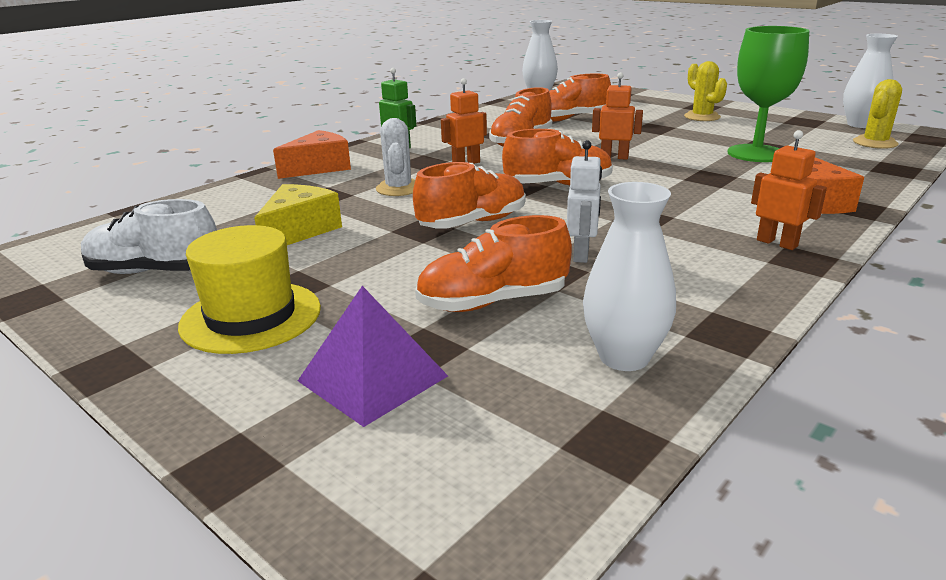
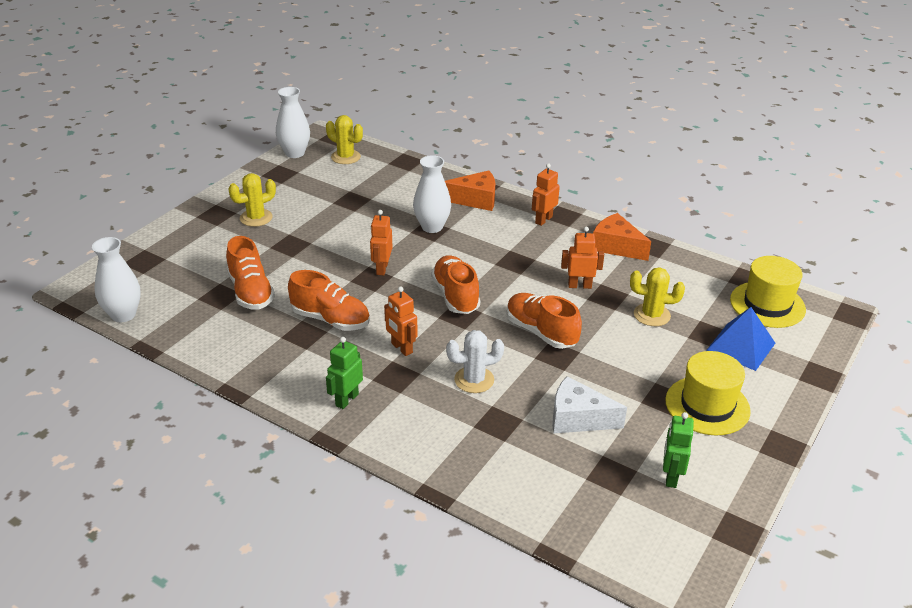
camera: 100 degrees left, 10 degrees up
(154, 271) = (671, 476): white shoe -> green robot
(299, 231) = (578, 418): yellow cheese -> white cheese
(319, 167) = (419, 446): orange cheese -> orange cheese (616, 246)
(373, 378) = (740, 346): purple pyramid -> blue pyramid
(493, 302) = (652, 315): orange shoe -> yellow cactus
(504, 450) = (767, 304): none -> yellow hat
(581, 254) = (579, 285): white robot -> orange robot
(624, 357) = (686, 274): white vase -> white vase (432, 227)
(756, 153) = (372, 205): green goblet -> none

